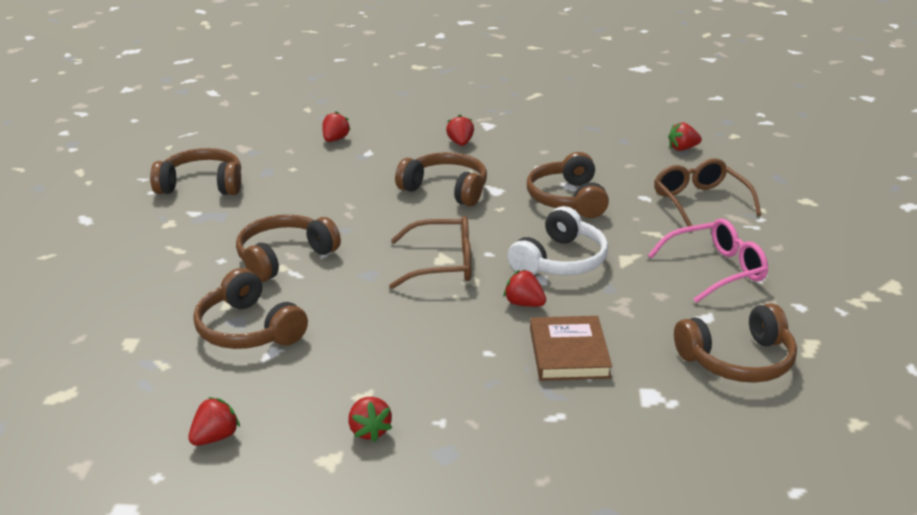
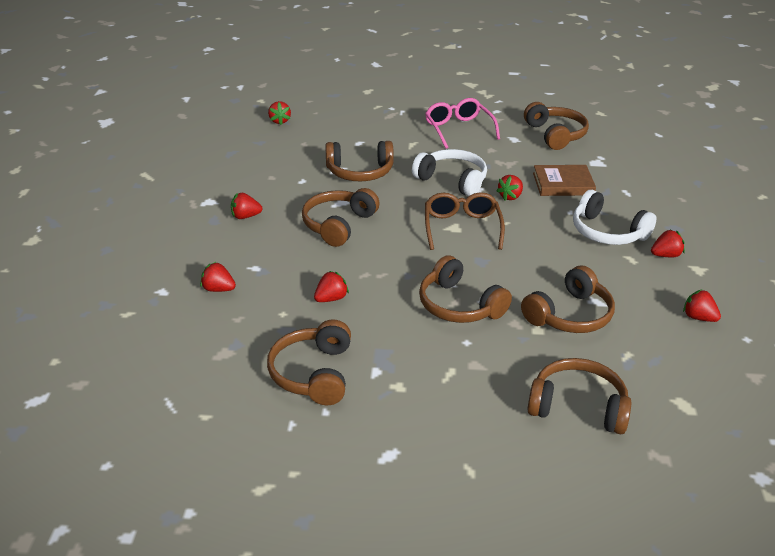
camera: 90 degrees left, 5 degrees up
(94, 320) = (578, 406): none -> brown headphones
(310, 189) = (331, 299): none -> red strawberry
(433, 381) = (607, 232): none -> white headphones
(699, 201) = (366, 124): brown glasses -> none

